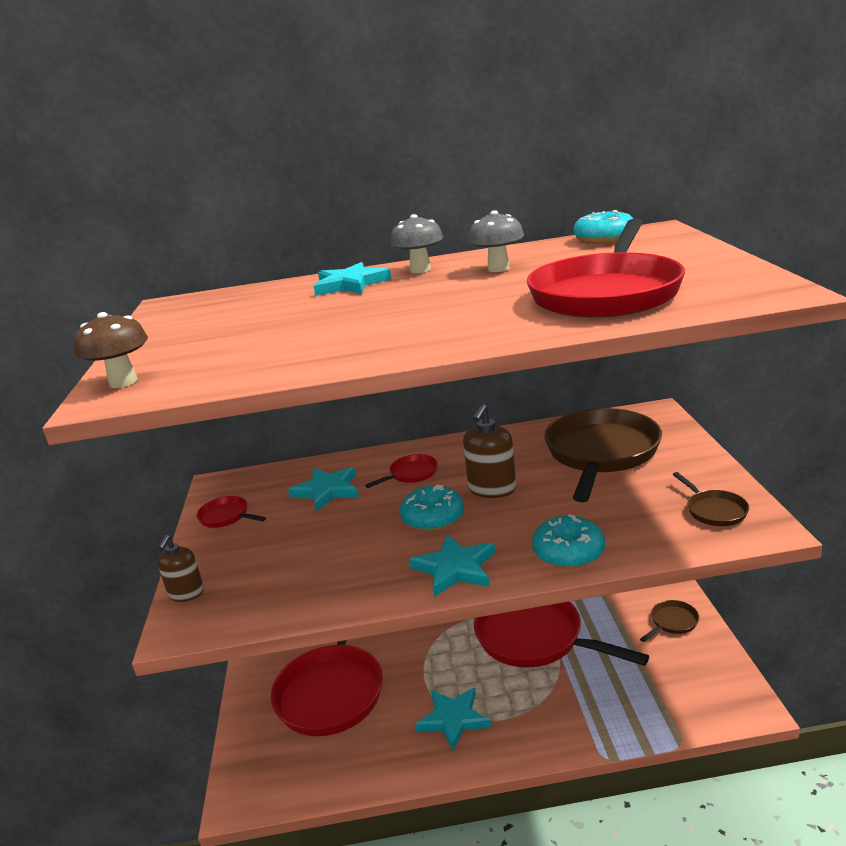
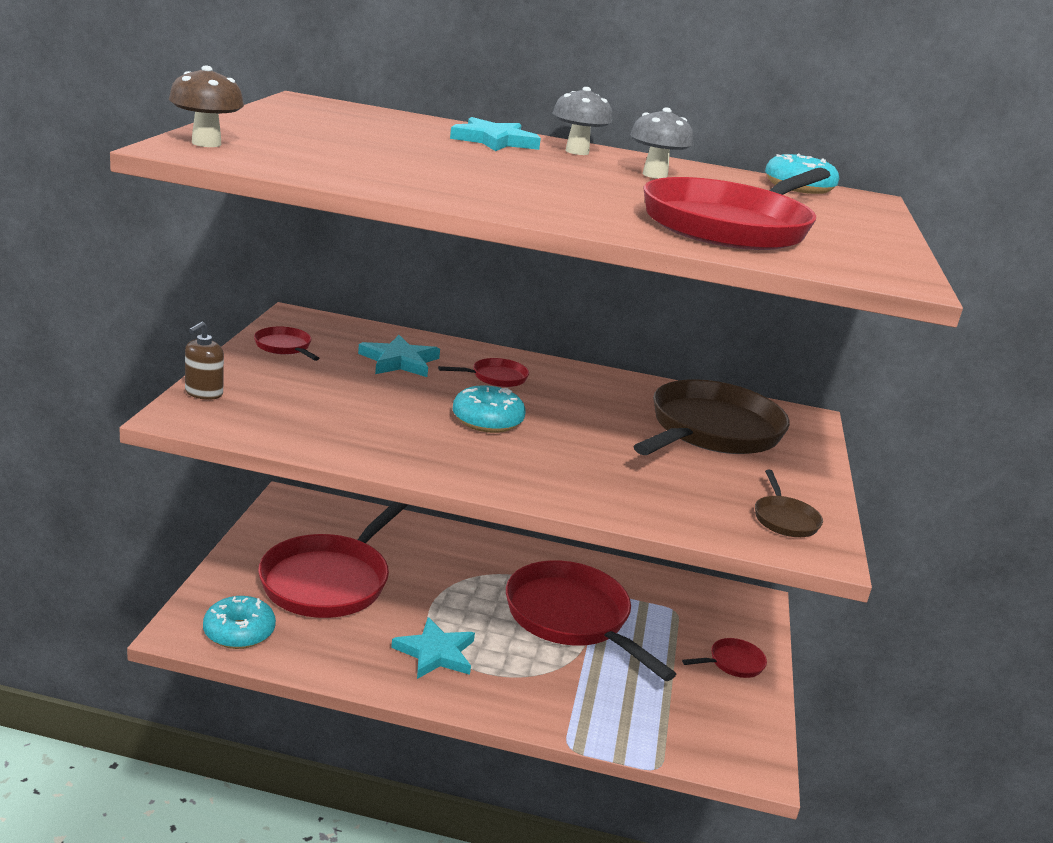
camera: 10 degrees right, 0 degrees up
(455, 568) = (474, 467): turquoise star -> none
(492, 489) = (568, 419): brown soap dispenser -> none
(568, 552) = (599, 496): turquoise donut -> turquoise donut (239, 632)
(672, 622) = (733, 663): brown pan -> red pan

